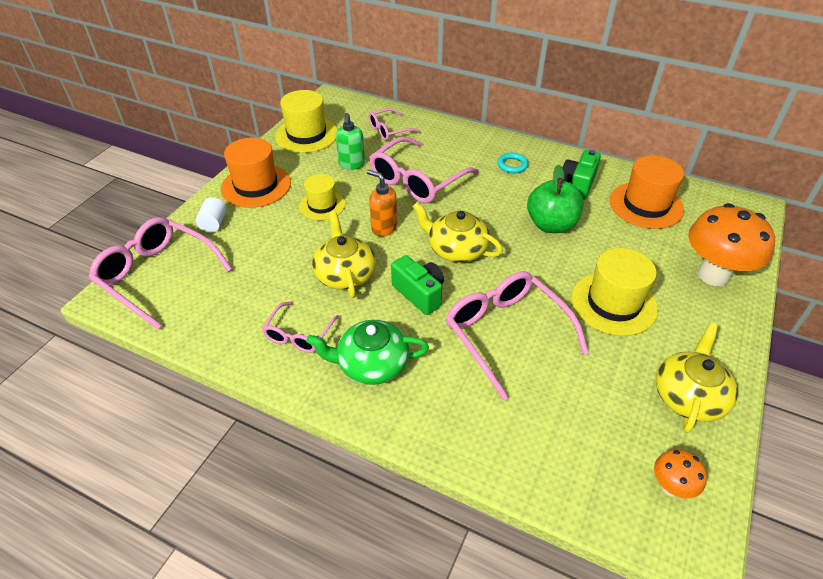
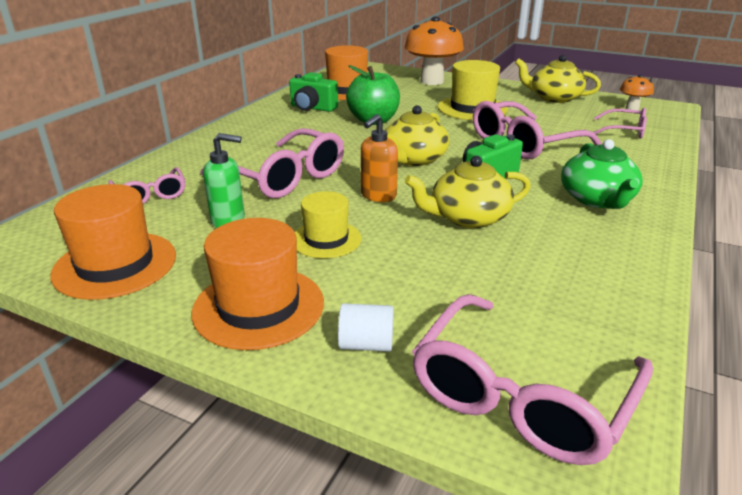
camera: 90 degrees left, 15 degrees down
(298, 335) = (582, 242): pink glasses -> pink glasses (625, 131)
(306, 135) = (115, 264): yellow hat -> orange hat
(512, 165) = (269, 130): turquoise ring -> none

